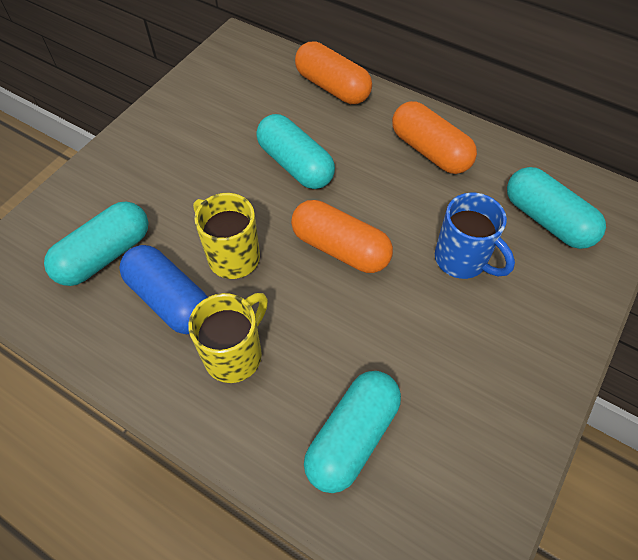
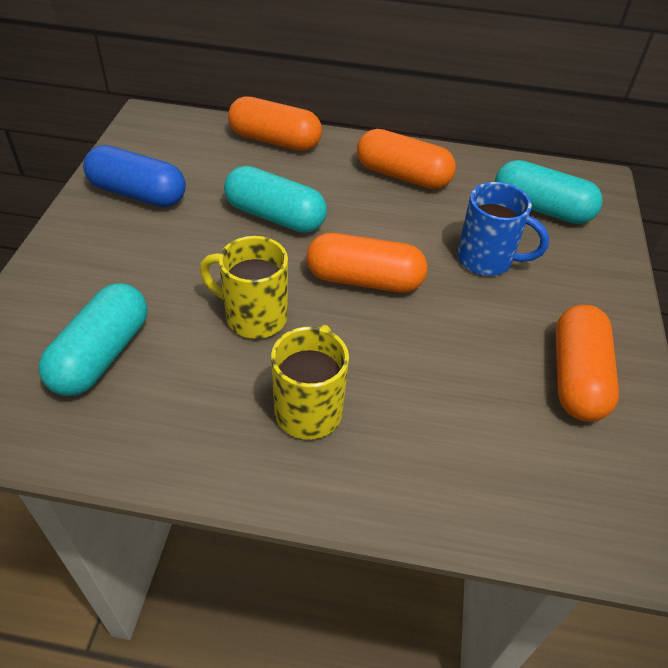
camera: 25 degrees left, 10 degrees down
(170, 300) = (206, 378): blue capsule -> blue capsule (138, 194)
(352, 437) = (475, 447): turquoise capsule -> none
(482, 403) = (577, 377): none -> orange capsule

